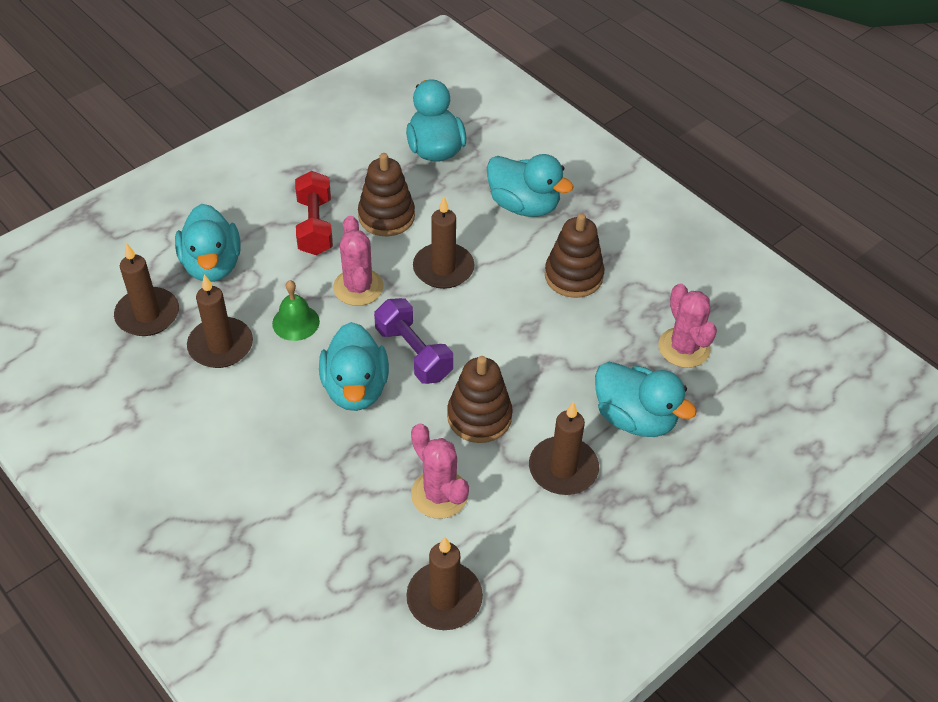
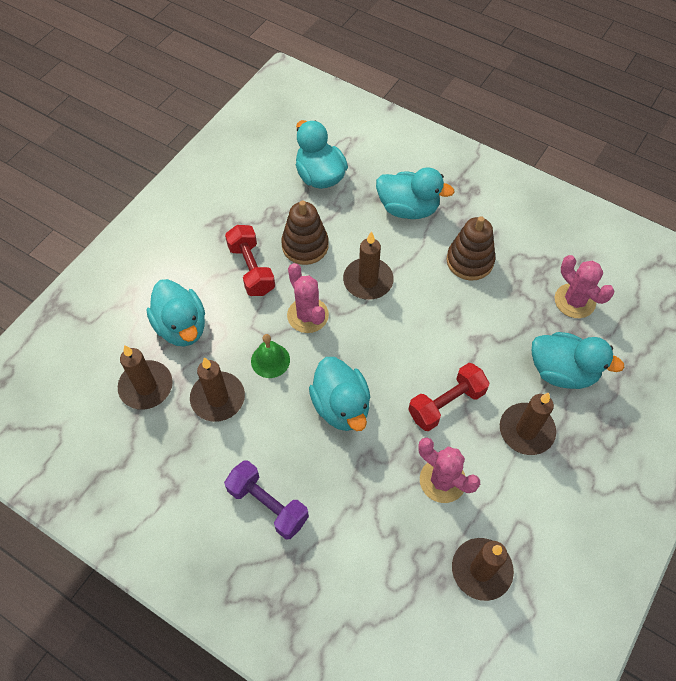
camera: 15 degrees left, 10 degrees up
(413, 353) = (374, 362): purple dumbbell -> purple dumbbell (268, 505)
(479, 417) = (446, 404): brown stacking toy -> red dumbbell

